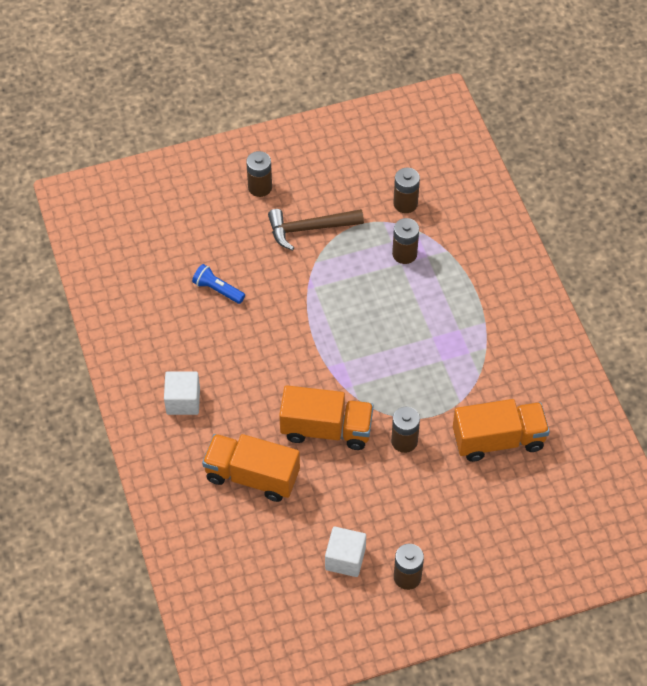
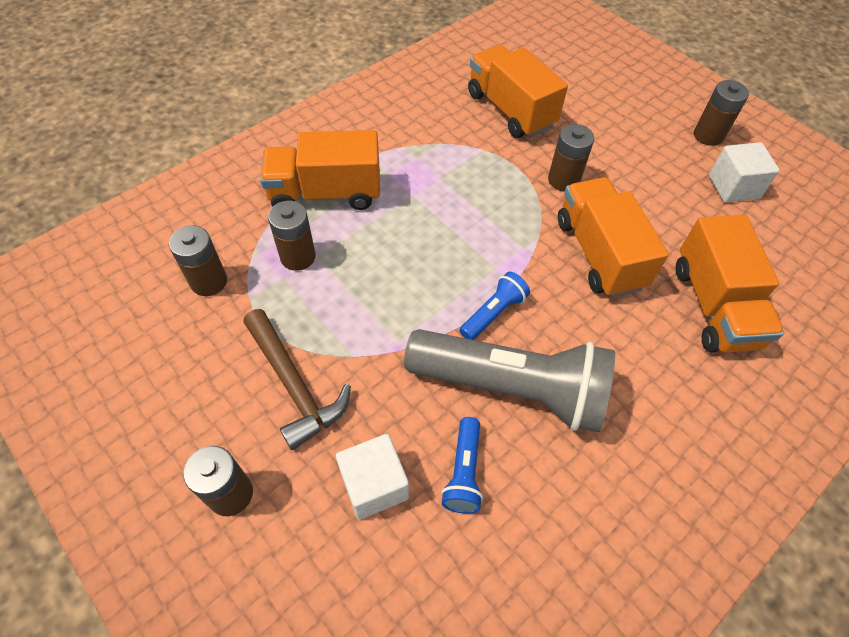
camera: 115 degrees left, 0 degrees up
(183, 401) = (675, 435): white cube -> white cube (374, 485)
(253, 333) = (512, 388): none -> grey flashlight
(309, 345) = (493, 313): none -> blue flashlight
(456, 284) = (325, 193): none -> orange truck

